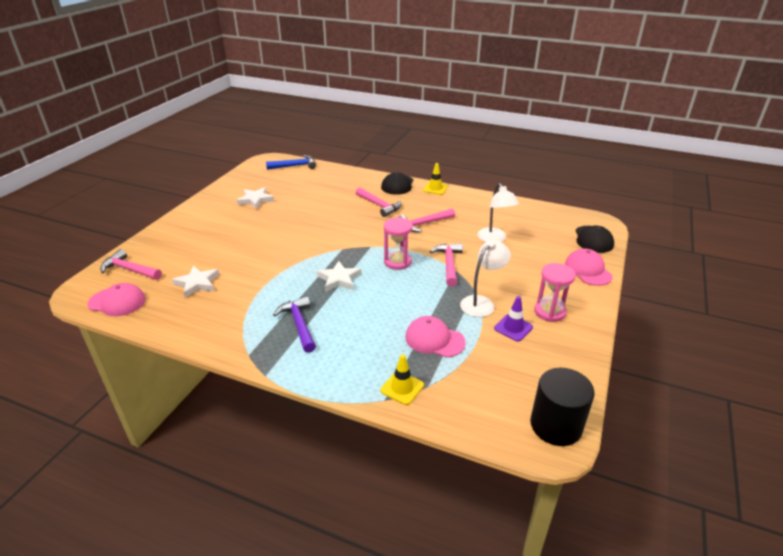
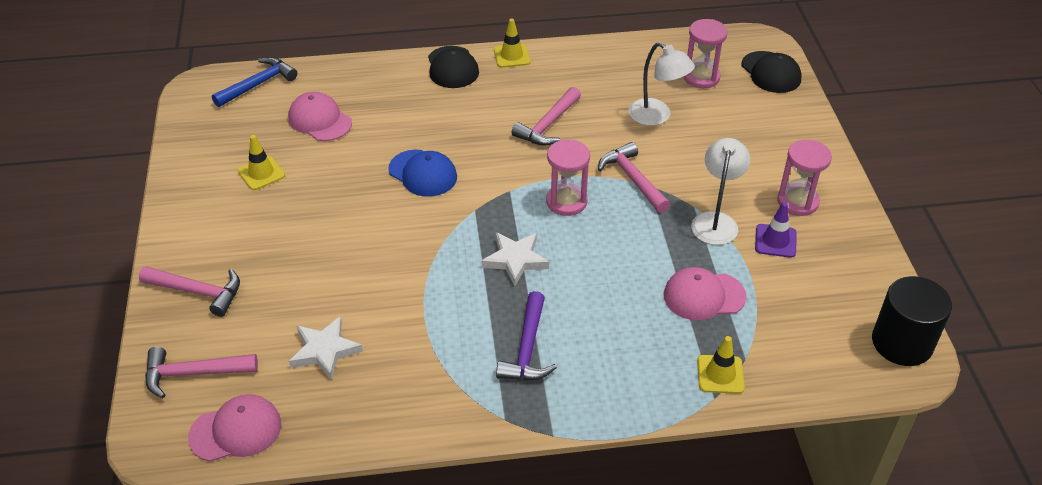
camera: 30 degrees left, 10 degrees up
(255, 200) = (261, 173): white star -> yellow traffic cone
(299, 324) = (527, 348): purple hammer -> purple hammer turned 120 degrees counterclockwise
(332, 224) = (423, 173): none -> blue cap
(379, 206) = (459, 115): pink hammer -> pink hammer (198, 292)
(542, 229) = (701, 77): none -> pink hourglass
(588, 270) = (796, 123): pink cap -> pink cap (320, 120)

